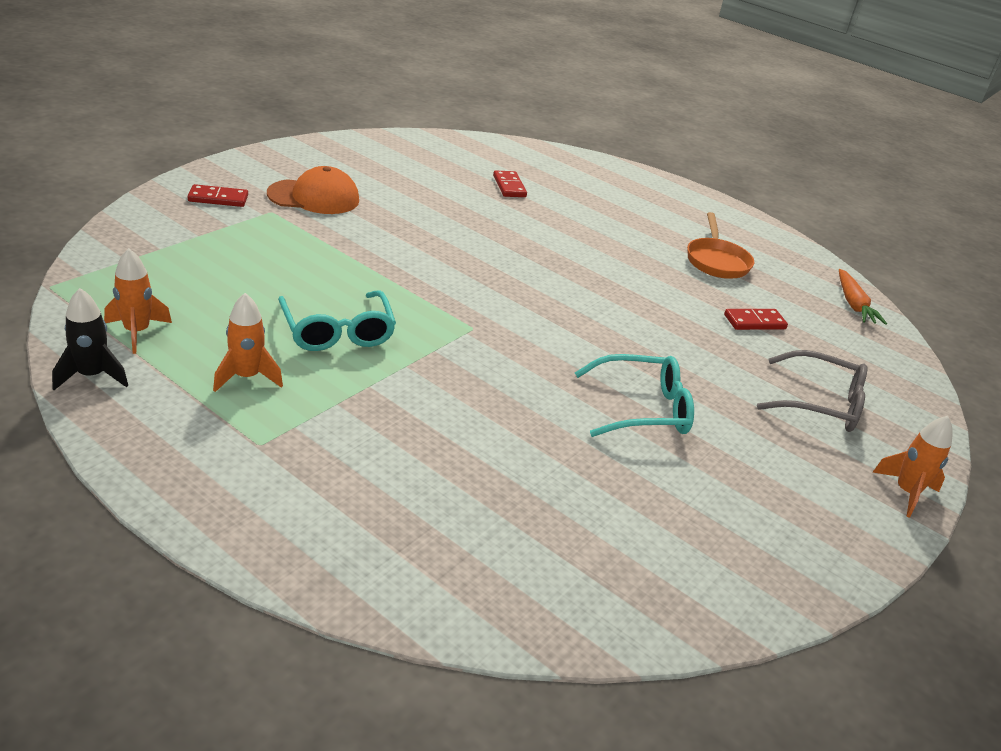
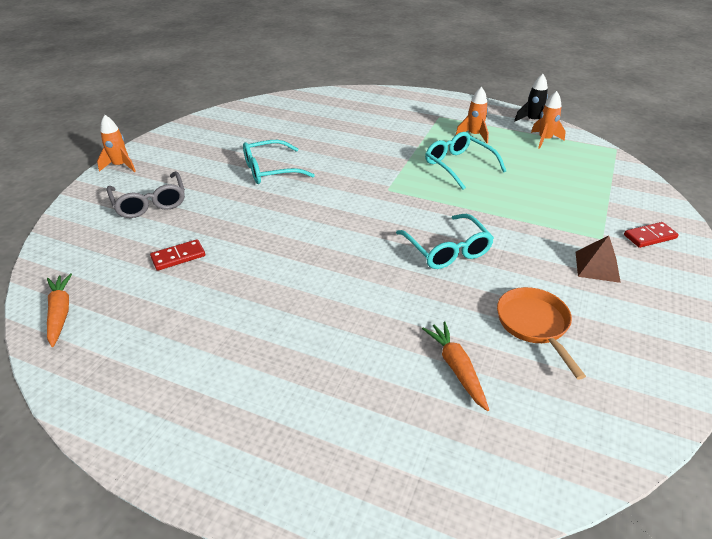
camera: 170 degrees right, 5 degrees up
(314, 197) = (597, 266): orange cap -> brown pyramid
(451, 248) = (447, 249): none -> turquoise glasses
(509, 186) = (456, 368): red domino -> orange carrot
(716, 261) = (199, 326): orange pan -> orange pan (534, 325)
(819, 403) = (150, 202): grey glasses -> grey glasses turned 120 degrees counterclockwise

